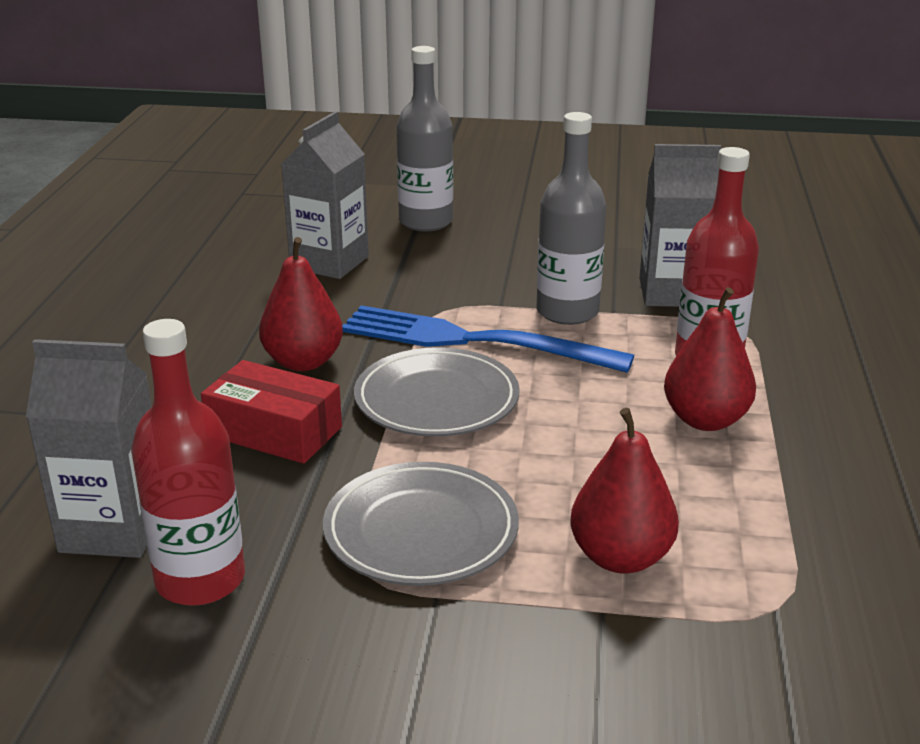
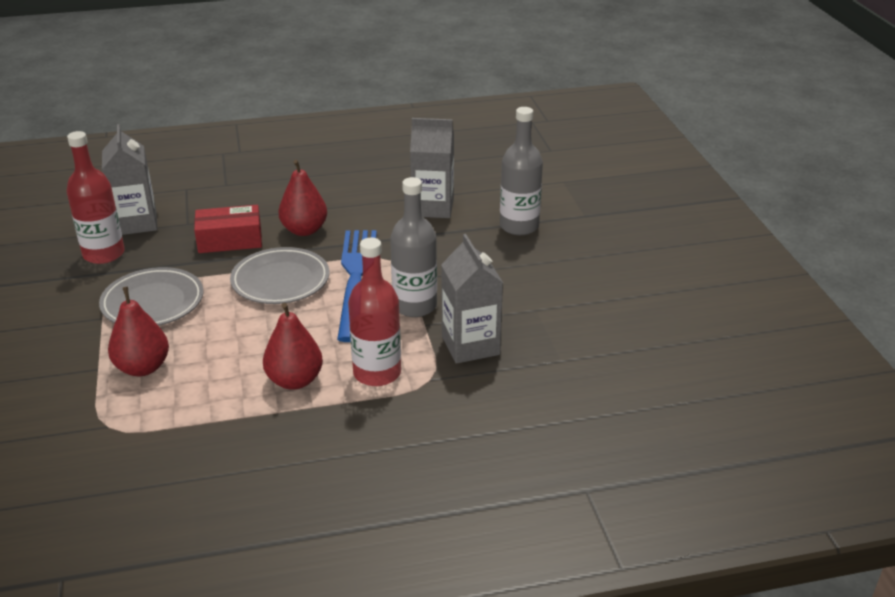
camera: 70 degrees right, 5 degrees up
(274, 431) = (230, 240): red box -> red box turned 75 degrees clockwise

